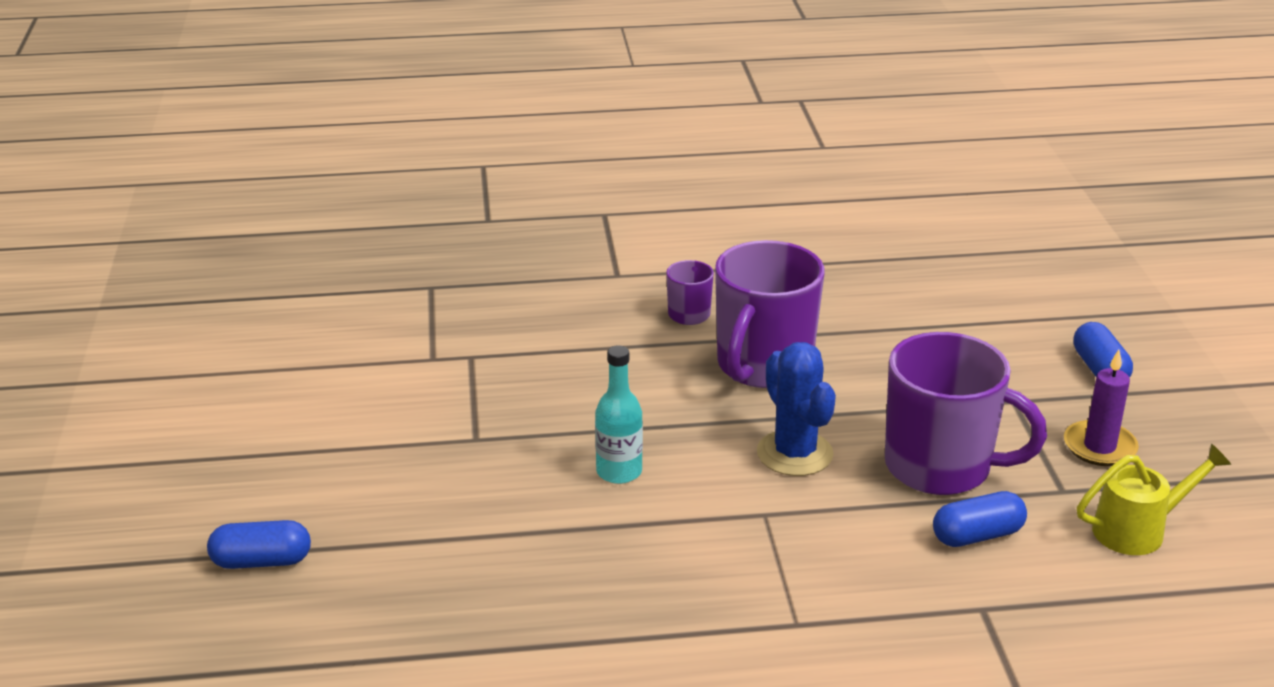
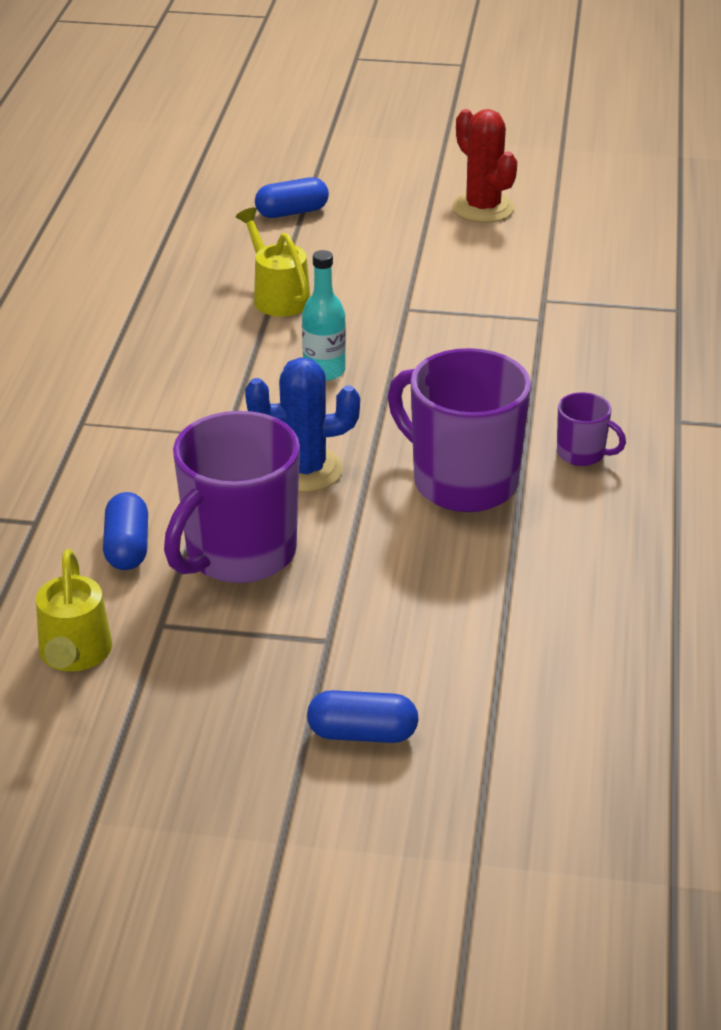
camera: 105 degrees right, 5 degrees up
(235, 418) = (483, 208): none -> red cactus
(261, 561) = (292, 212): blue capsule -> blue capsule turned 60 degrees clockwise
(475, 533) = (277, 296): none -> yellow watering can
(1099, 447) = (216, 677): purple candle -> none

